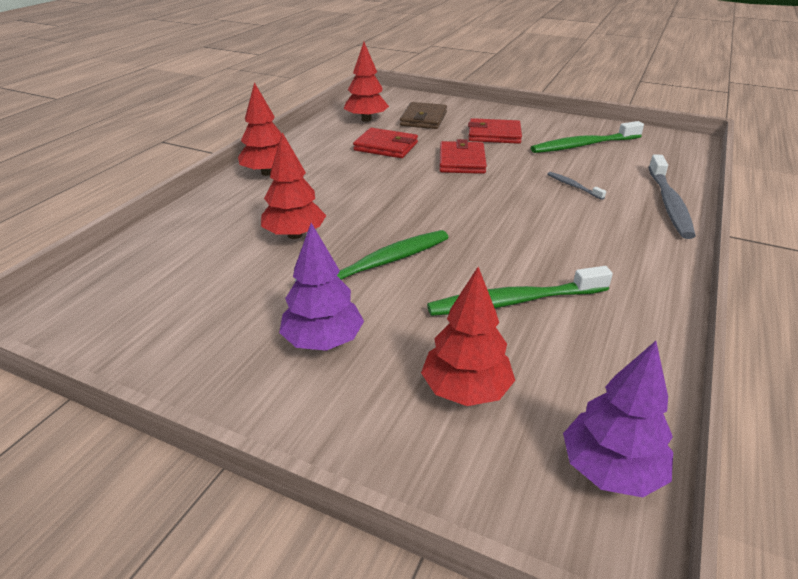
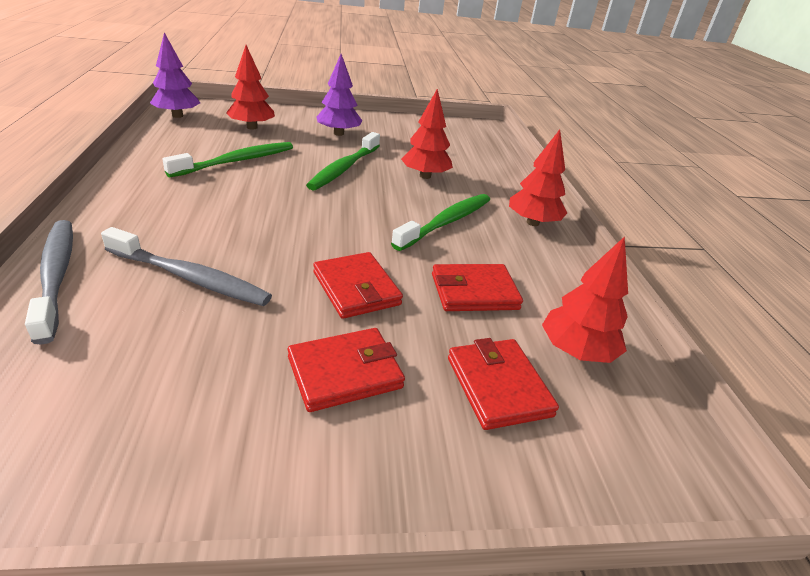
camera: 145 degrees right, 0 degrees up
(423, 119) = (498, 386): brown wallet -> red wallet
(573, 186) = (190, 277): grey toothbrush -> grey toothbrush, size x2.07
(583, 145) = (165, 389): green toothbrush -> green toothbrush (446, 222)

